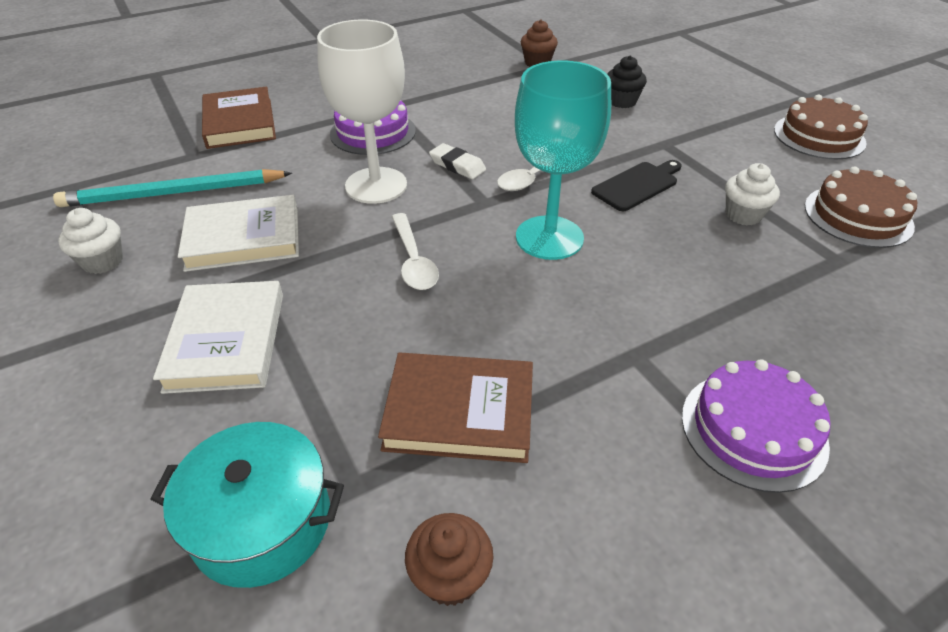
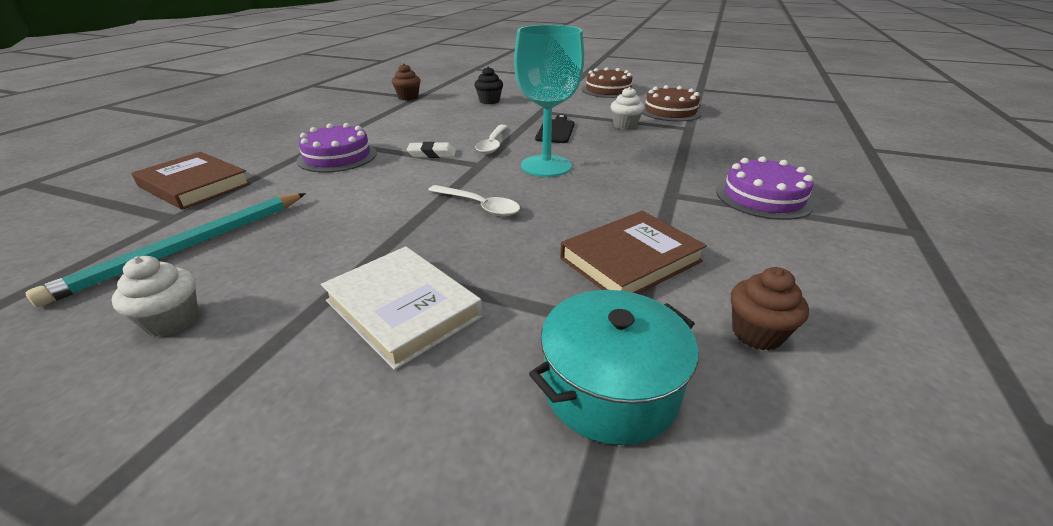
camera: 40 degrees left, 10 degrees down
(243, 238) = (315, 246): white book -> none
(376, 185) = (387, 181): white goblet -> none

